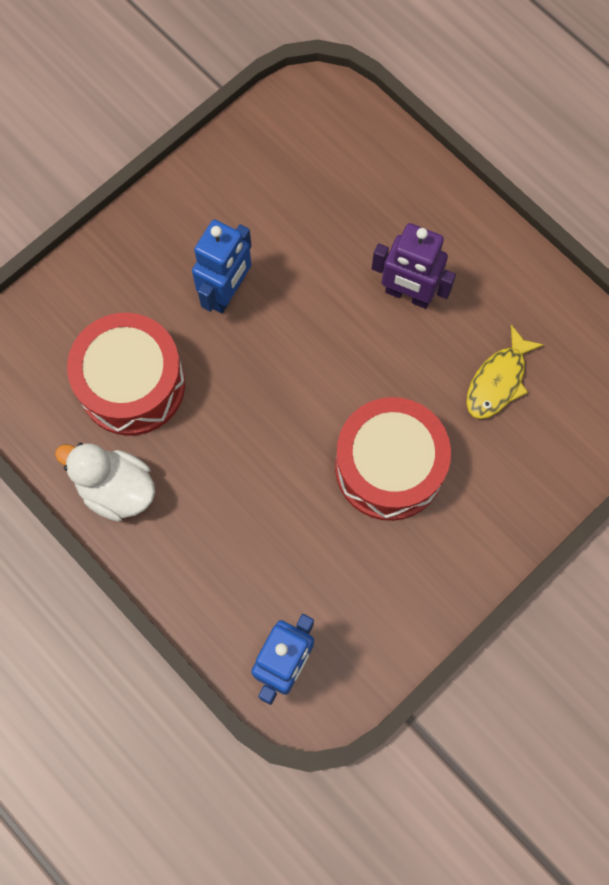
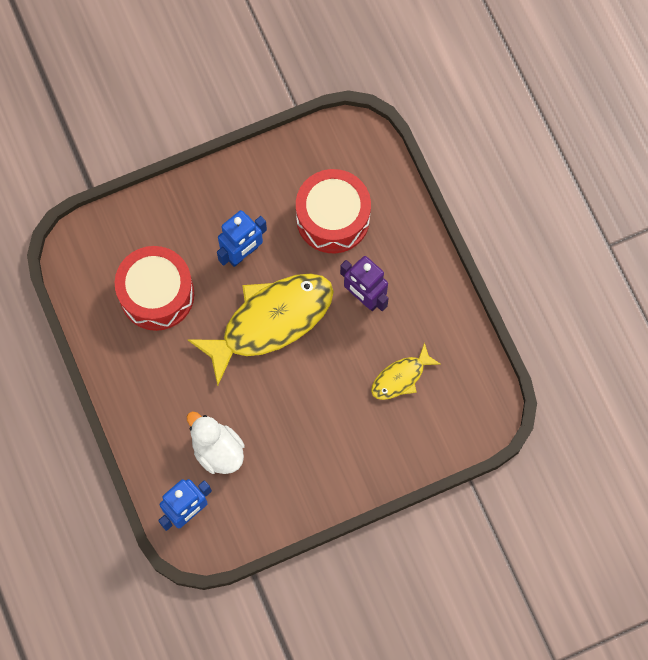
camera: 20 degrees right, 0 degrees up
(116, 489) = (121, 361): white duck -> white duck (217, 450)
(298, 367) = (270, 321): none -> yellow fish
(389, 467) = (304, 409): red drum -> red drum (333, 218)

